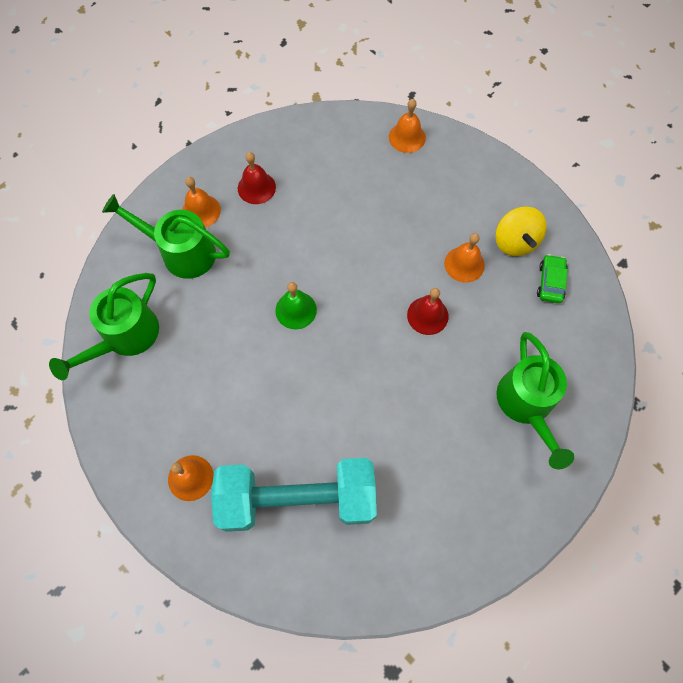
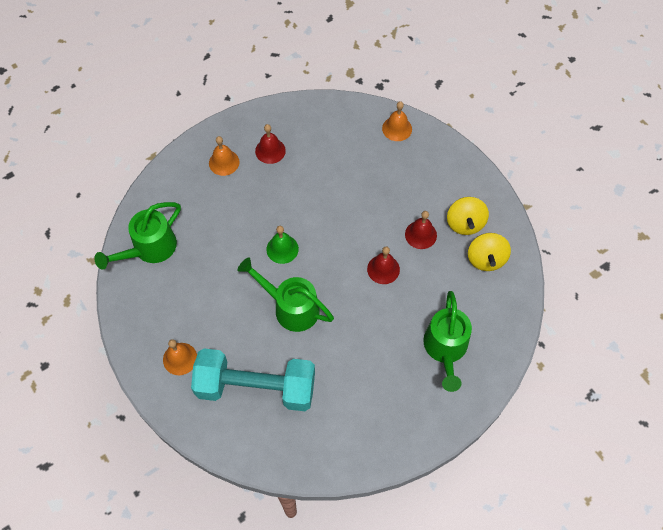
camera: 10 degrees right, 5 degrees down
(180, 252) = (202, 191): green watering can -> green watering can (290, 307)
(464, 264) = (420, 234): orange bell -> red bell
(550, 282) = (486, 259): green car -> yellow spinning top

